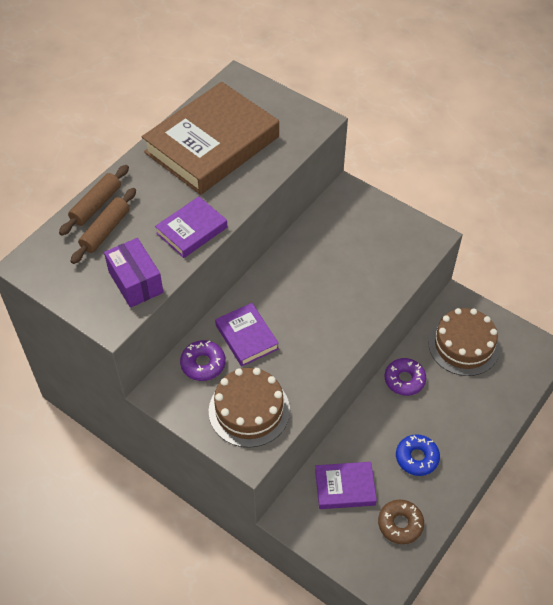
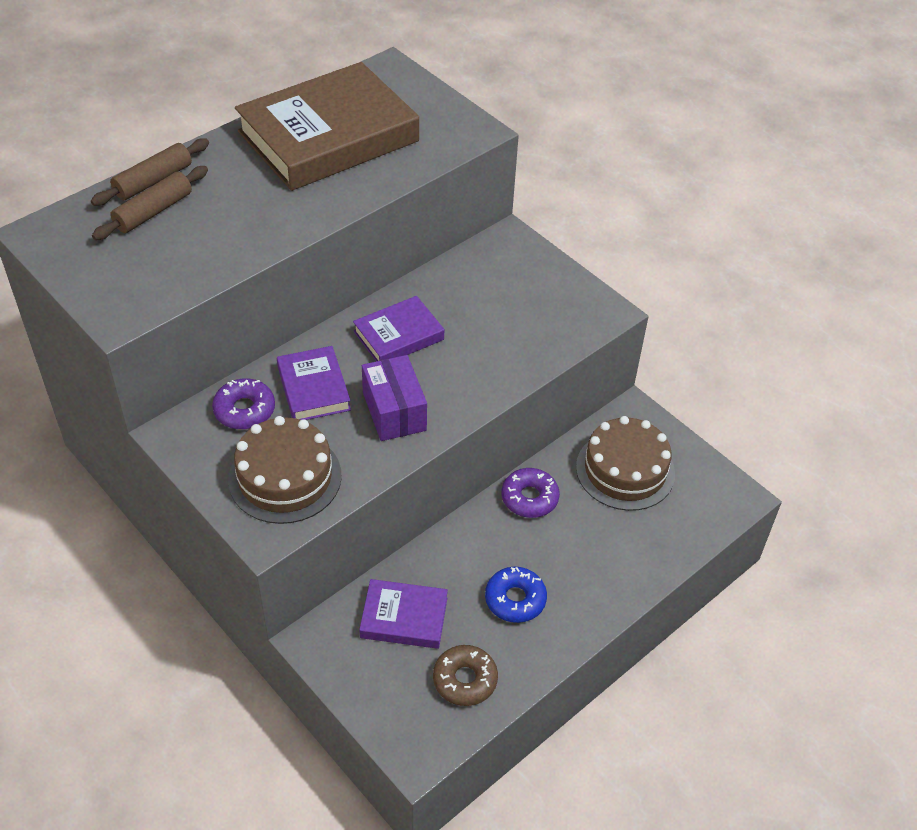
camera: 10 degrees right, 5 degrees down
(135, 282) = (168, 277): purple box -> purple box (394, 411)
(192, 230) = (264, 229): purple book -> purple book (398, 335)

